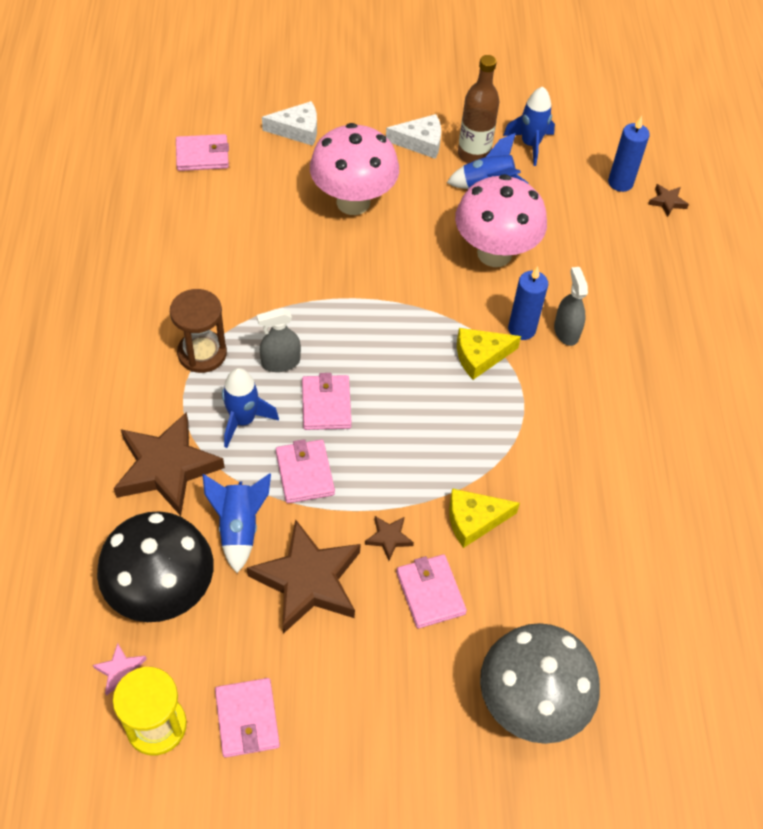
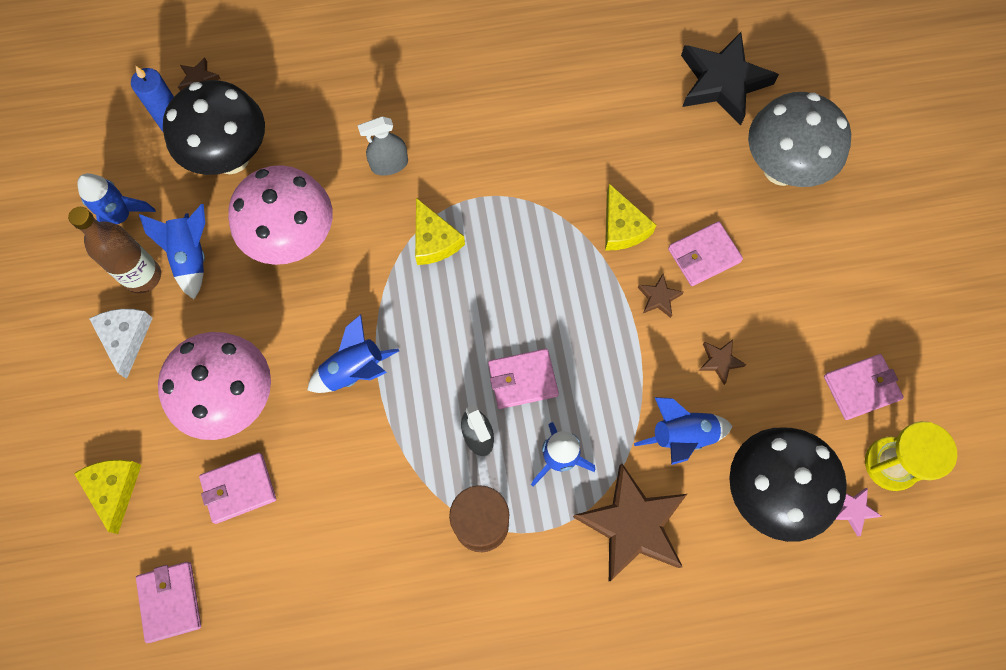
camera: 95 degrees left, 15 degrees up
(297, 130) = (114, 489): white cheese -> yellow cheese
(305, 473) = (607, 386): pink wallet -> pink wallet (239, 488)
(308, 580) = (719, 361): brown star -> brown star, size x0.43
(361, 282) = (354, 370): none -> blue rocket
(521, 329) = (393, 205): blue candle -> none
(583, 218) = (231, 157): none -> black mushroom
(652, 666) = (722, 82): none -> black star

